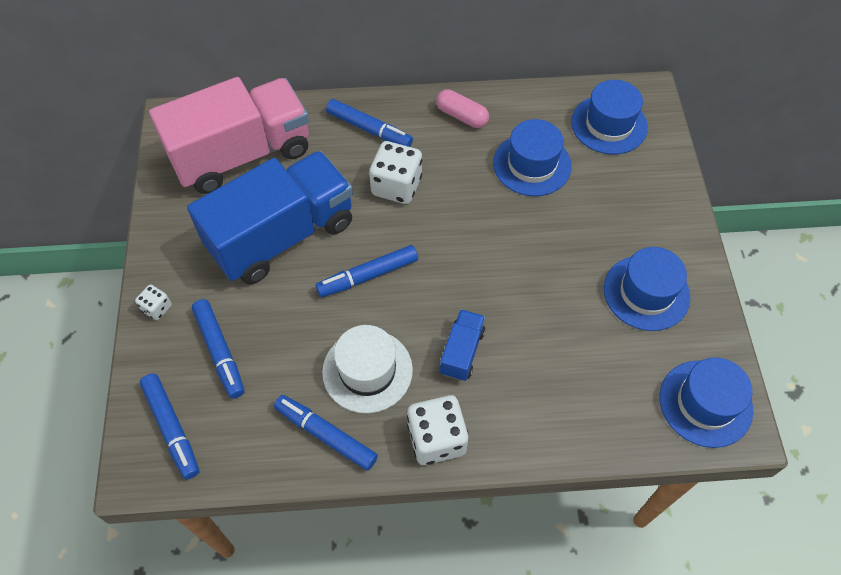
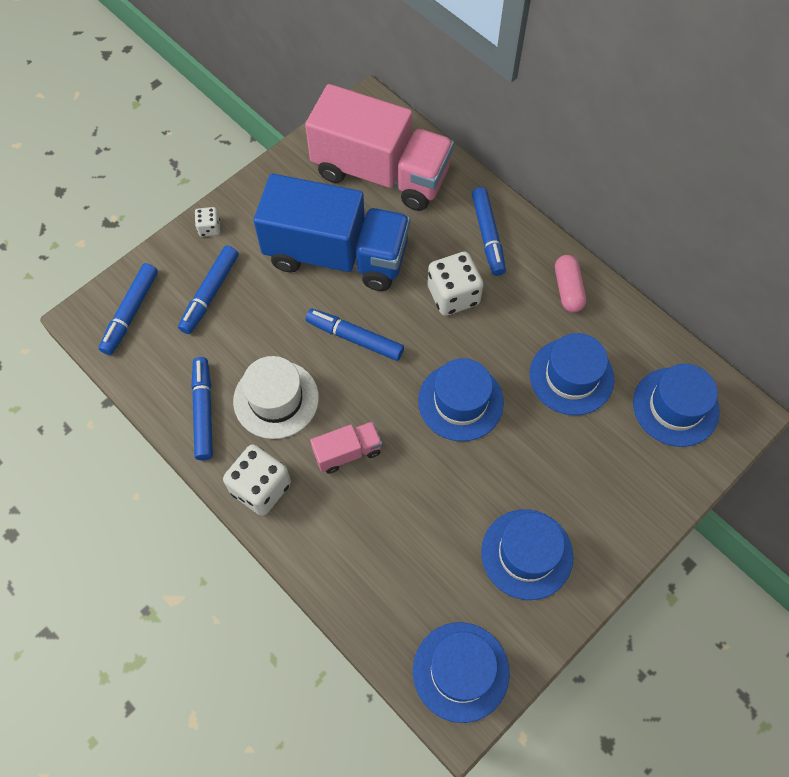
camera: 50 degrees right, 5 degrees up
(462, 352) = (347, 452): blue truck -> pink truck
(488, 245) = (460, 401): none -> blue hat

